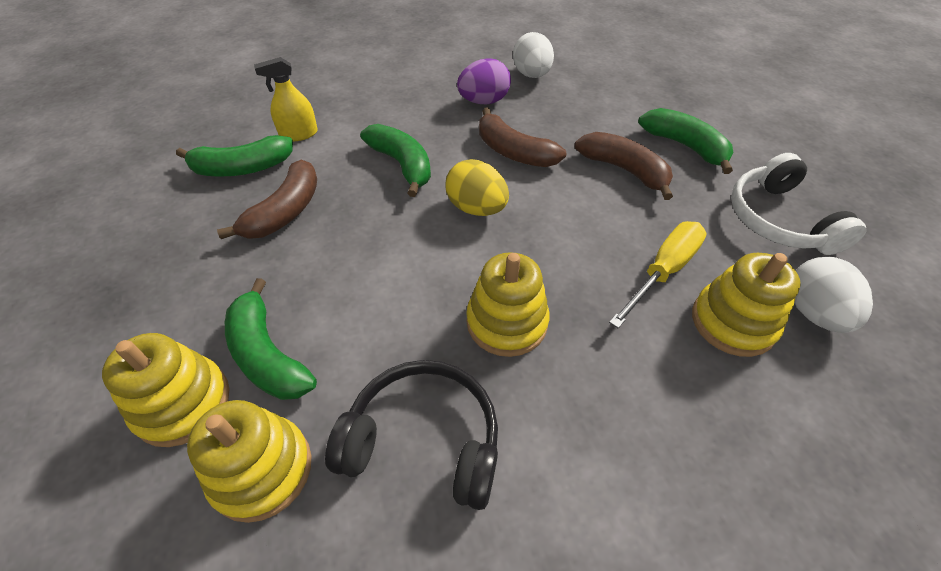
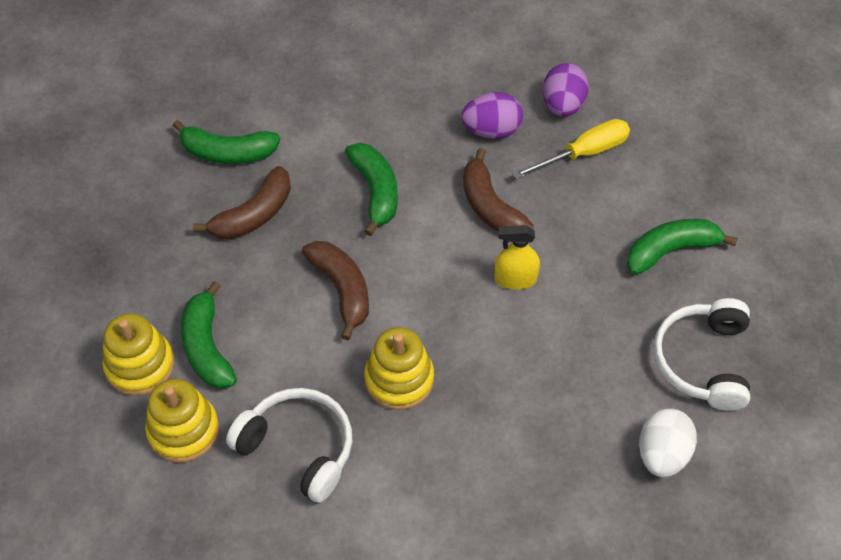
camera: 20 degrees right, 5 degrees up
(299, 134) = (290, 124): yellow spray bottle -> yellow spray bottle (515, 279)
(424, 440) = (298, 448): black headphones -> white headphones
(476, 208) = (424, 262): yellow egg -> none
(531, 75) = (563, 105): white egg -> purple egg
(624, 170) = (588, 261): brown banana -> brown banana (342, 290)
(663, 271) = (557, 377): yellow screwdriver -> yellow screwdriver (584, 153)
(685, 146) = (670, 251): green banana -> green banana turned 90 degrees counterclockwise
(733, 322) = (586, 440): yellow stacking toy -> none

